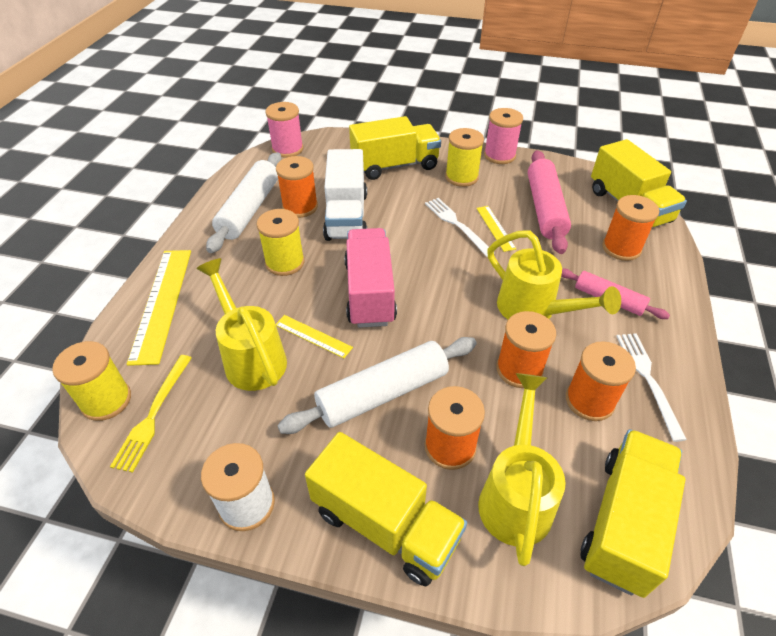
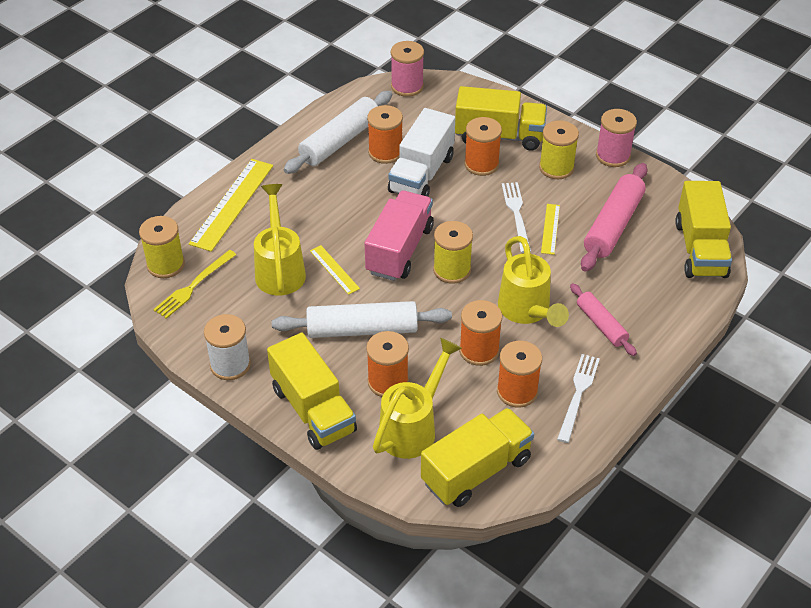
camera: 25 degrees right, 0 degrees up
(285, 263) = (344, 201): yellow spool -> yellow spool (452, 270)
(621, 248) = (654, 286): orange spool -> orange spool (481, 164)

